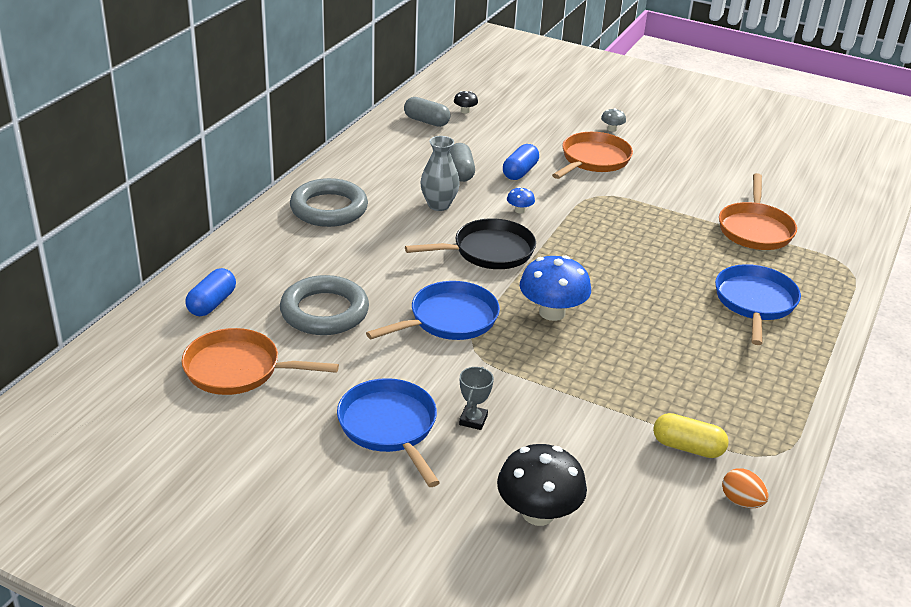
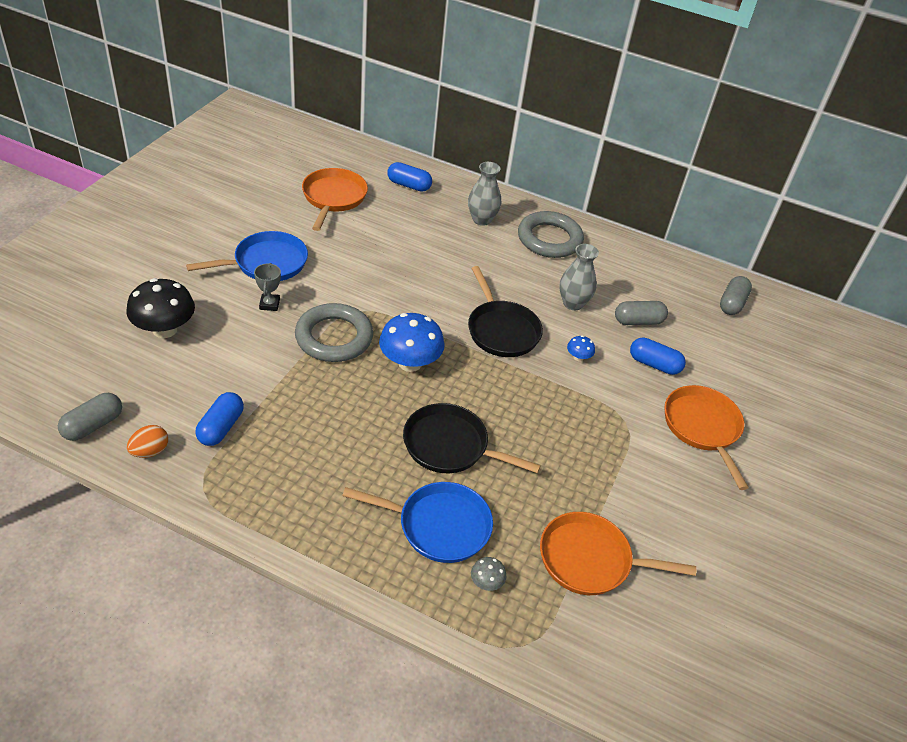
camera: 85 degrees right, 10 degrees up
(291, 251) = (481, 220): none -> grey vase
(324, 311) = (402, 235): grey ring -> grey ring (334, 337)
(449, 319) = (396, 299): blue pan -> none
(465, 111) = (769, 333): black mushroom -> none
(473, 420) = (269, 304): grey trophy -> grey trophy turned 75 degrees clockwise
(593, 160) = (702, 428): orange pan -> orange pan turned 135 degrees counterclockwise
(612, 129) = (786, 455): grey mushroom -> grey mushroom (486, 582)
(659, 292) = (450, 446): none -> black pan
(687, 447) = (221, 427): yellow capsule -> blue capsule
(720, 558) = (93, 425): none -> grey capsule

